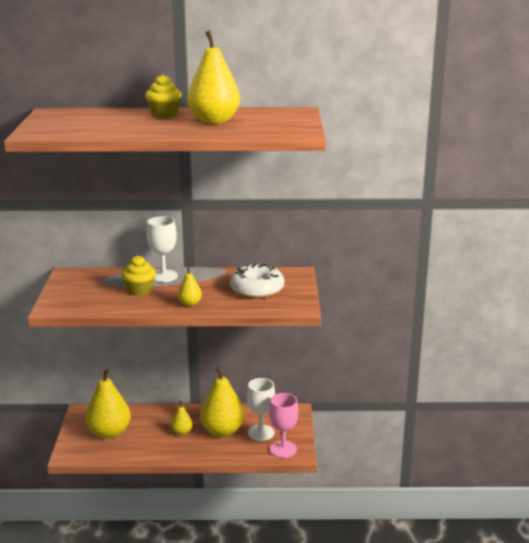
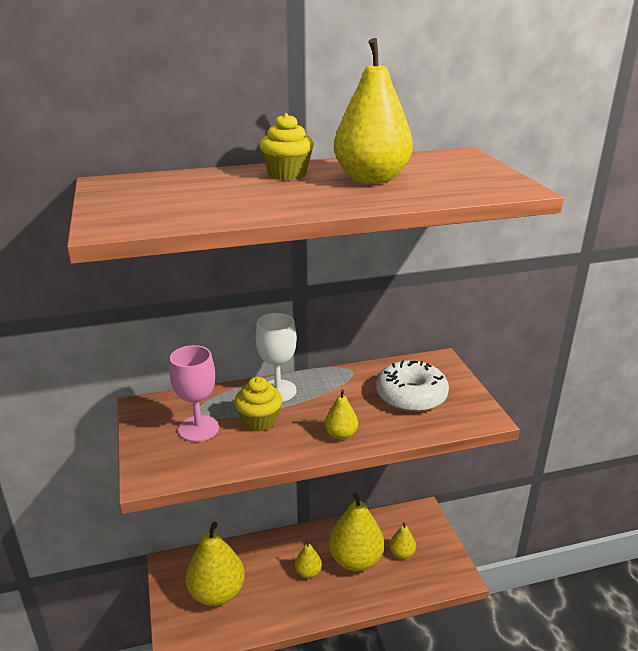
camera: 15 degrees left, 5 degrees up
(261, 433) = (402, 553): white goblet -> yellow pear
(283, 449) = (440, 574): pink goblet -> pink goblet (198, 428)

